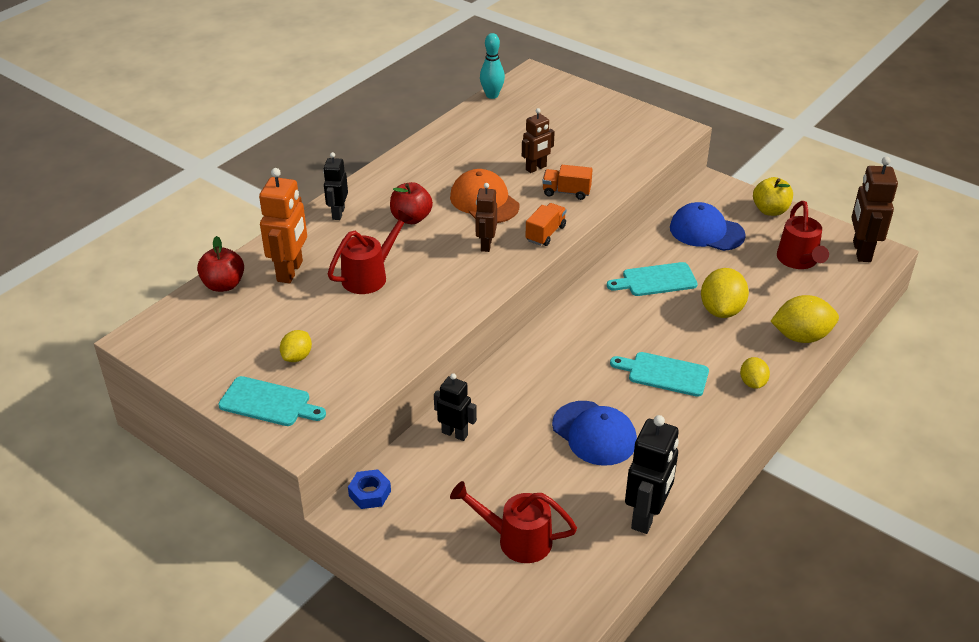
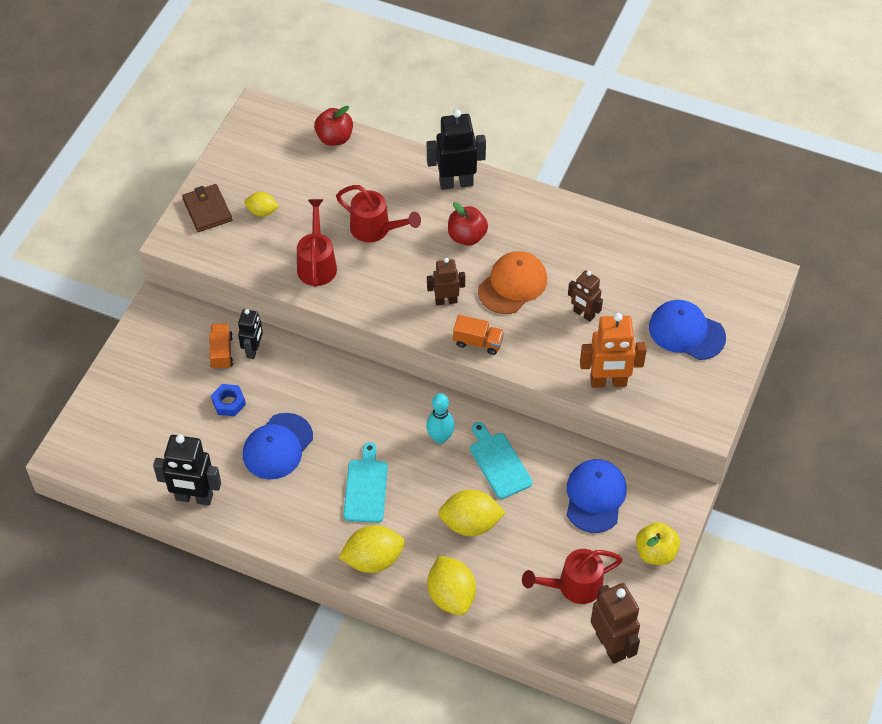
camera: 75 degrees right, 15 degrees up
(268, 402) = (207, 210): turquoise cutting board -> brown wallet
(290, 271) = (365, 175): orange robot -> orange robot (608, 382)
(338, 213) = (456, 183): black robot -> black robot, size x1.60
(370, 493) = (177, 312): blue nut -> blue nut (228, 403)
(492, 95) = (705, 249): turquoise bowling pin -> turquoise bowling pin (440, 438)
(516, 540) = (152, 415): red watering can -> red watering can (317, 263)
(566, 192) = (551, 346): orange truck -> orange truck (222, 352)
(577, 120) = (686, 332): none -> blue cap
(752, 383) = (373, 559): yellow lemon -> yellow lemon, size x1.73
(861, 251) = (611, 645): brown robot -> brown robot turned 75 degrees clockwise

